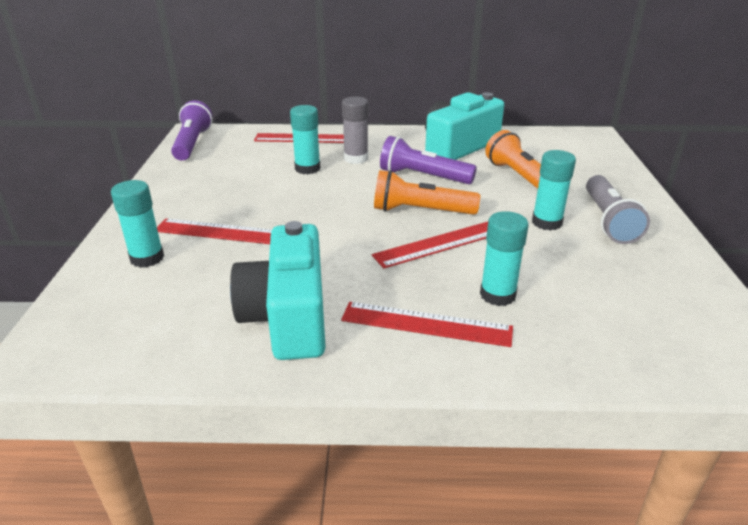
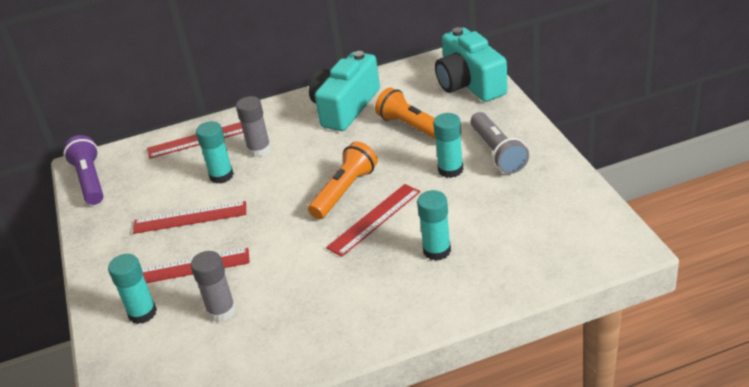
camera: 15 degrees left, 5 degrees up
(223, 281) = (221, 311): none -> grey glue stick
(288, 316) = (291, 322): turquoise camera -> turquoise camera (469, 84)
(420, 211) = (344, 191): orange flashlight -> orange flashlight turned 135 degrees clockwise
(423, 176) = (330, 152): purple flashlight -> none
(426, 324) = (395, 293): red ruler -> red ruler (190, 218)

